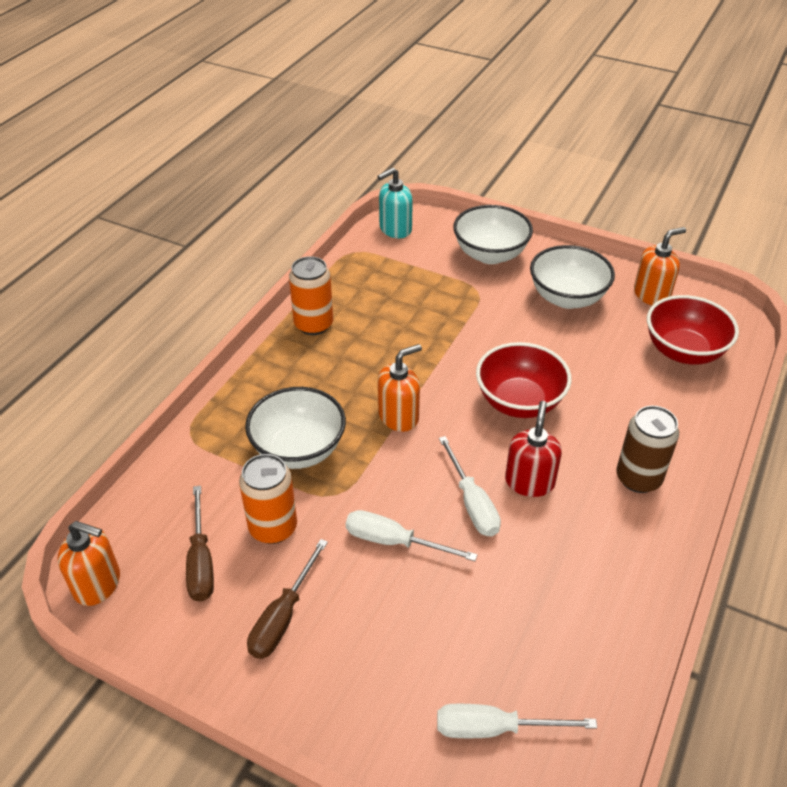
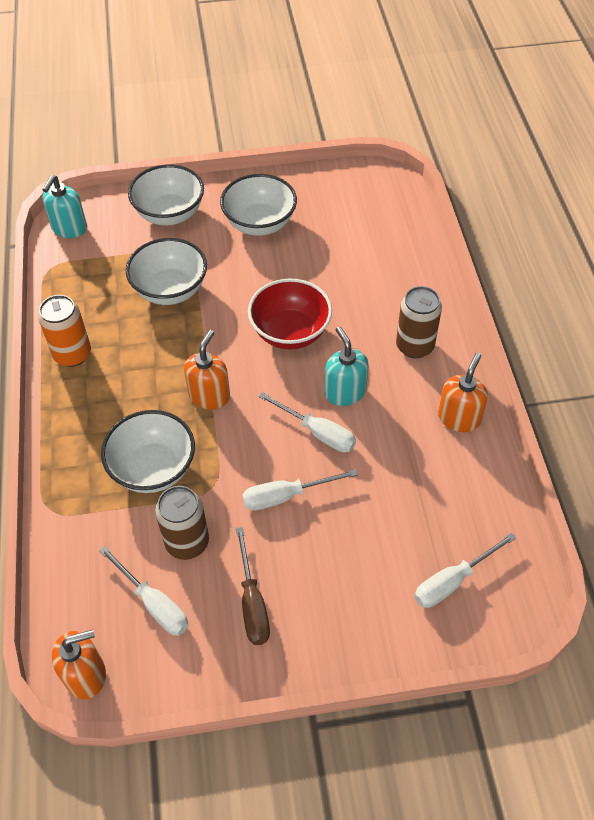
camera: 35 degrees left, 10 degrees up
(201, 561) = (154, 604): brown screwdriver -> white screwdriver
(273, 527) = (187, 542): orange can -> brown can
(438, 314) = (170, 290): none -> white bowl
(529, 482) = (345, 392): red soap dispenser -> turquoise soap dispenser
(651, 295) = (320, 189): orange soap dispenser -> orange soap dispenser (459, 418)
(683, 351) = (375, 227): red bowl -> none

